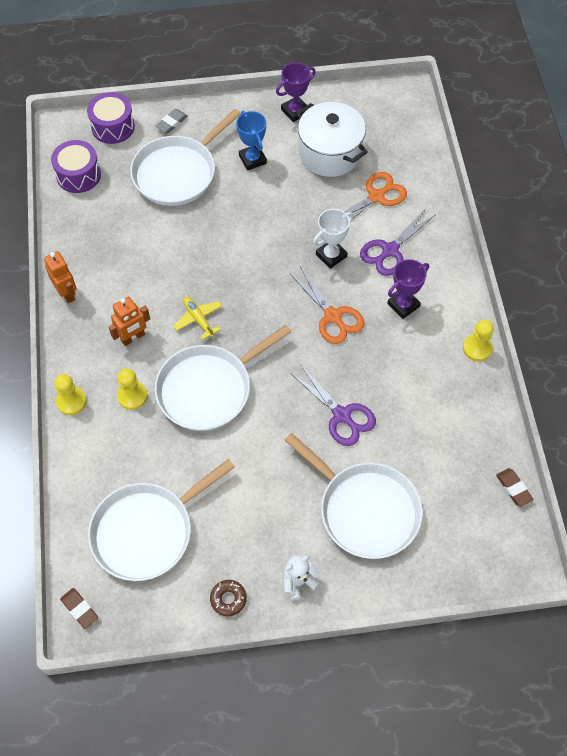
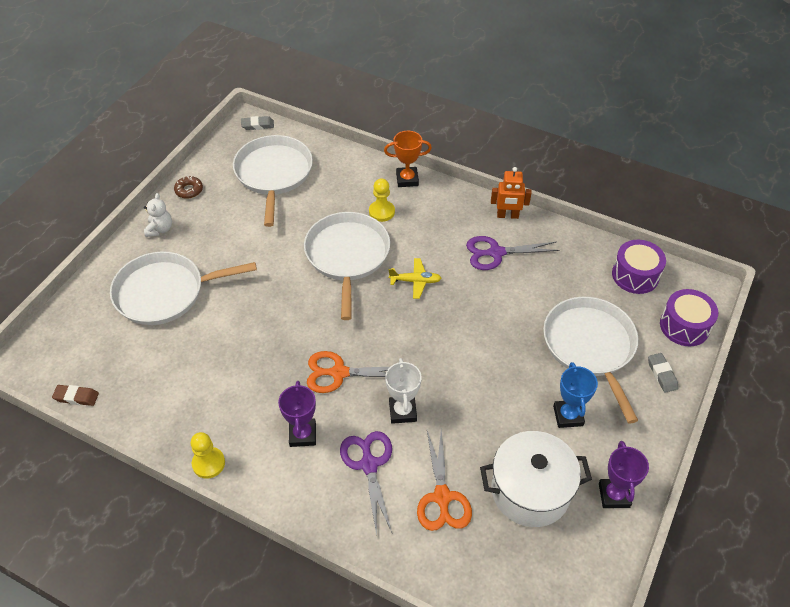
camera: 125 degrees right, 10 degrees down
(71, 401) = (407, 179): yellow pawn -> orange trophy
(79, 609) = (257, 125): brown eraser -> grey eraser
(133, 338) = (432, 235): orange robot -> none
(252, 159) = (568, 416): blue trophy -> blue trophy turned 75 degrees clockwise
(341, 415) = (247, 323): purple scissors -> purple scissors (496, 253)

